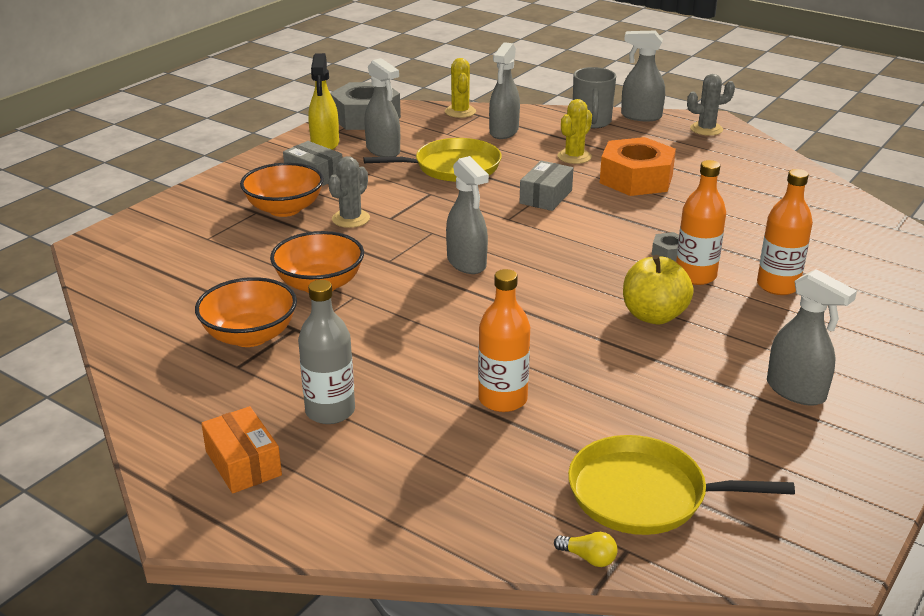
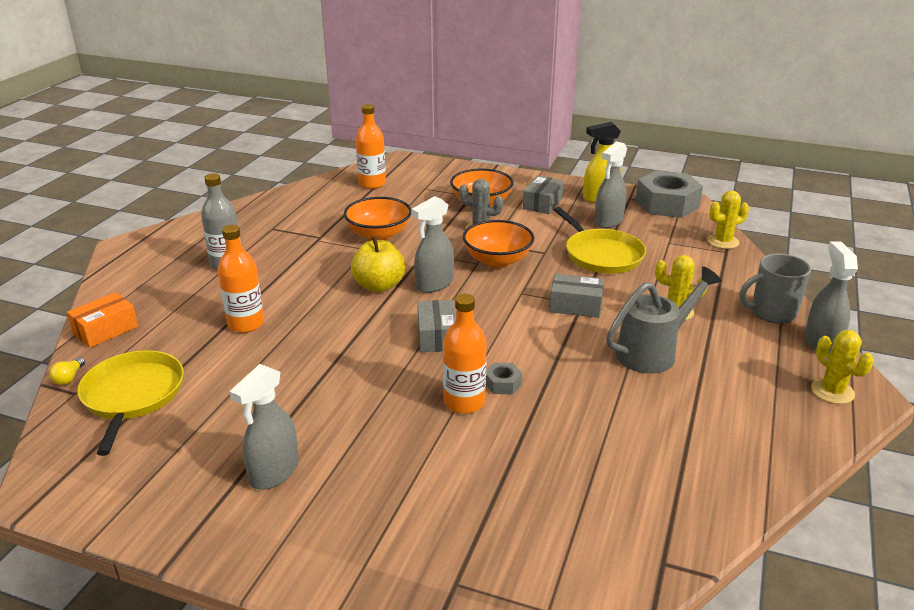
camera: 75 degrees right, 0 degrees up
(243, 463) = (174, 249): orange box -> orange box (106, 330)
(250, 336) = (307, 225): orange bowl -> orange bowl (497, 260)
(503, 132) = (698, 268): grey spray bottle -> none
(576, 275) = (437, 336): none -> grey box
(636, 179) = (653, 352): orange nut -> grey watering can
(653, 315) = (382, 382): yellow apple -> yellow apple (379, 286)
(706, 129) = (832, 391): grey cactus -> yellow cactus
(778, 286) = (466, 458): orange bottle -> orange bottle (372, 184)

